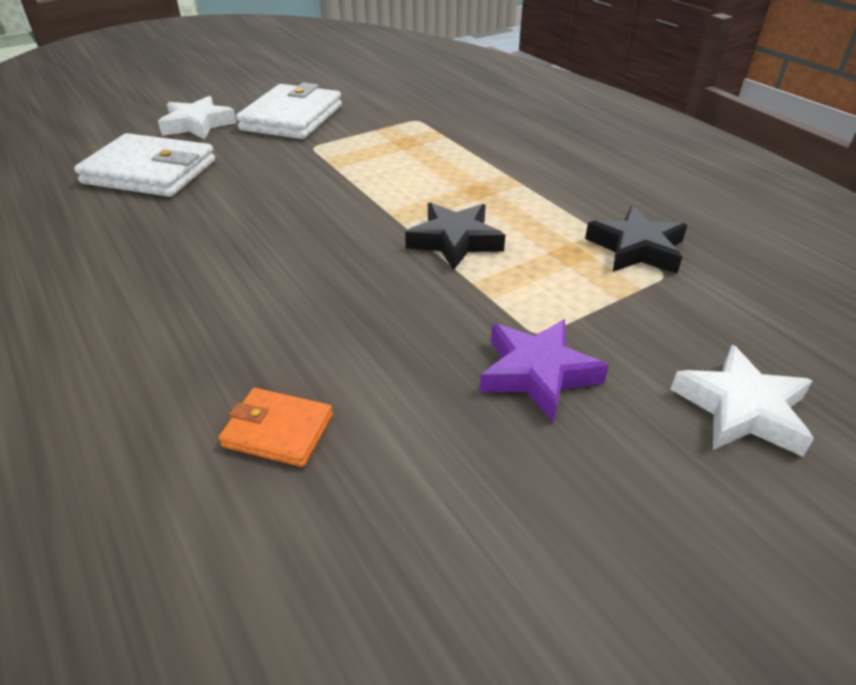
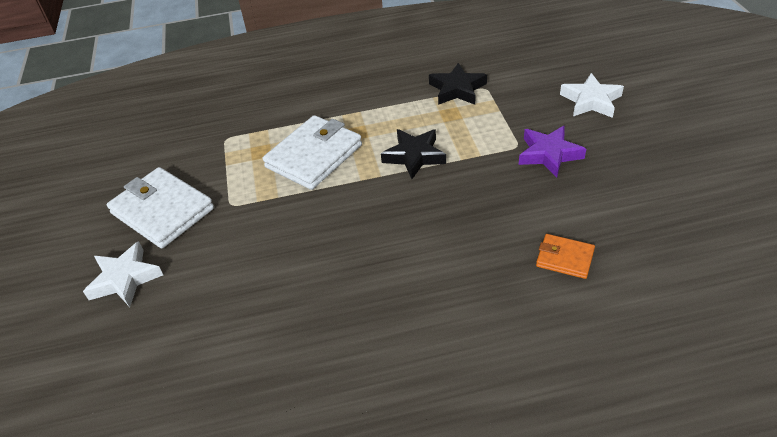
camera: 65 degrees left, 5 degrees up
(150, 172) = (207, 316): white wallet -> white wallet (314, 156)
(278, 431) = (564, 258): orange wallet -> orange wallet turned 75 degrees clockwise

